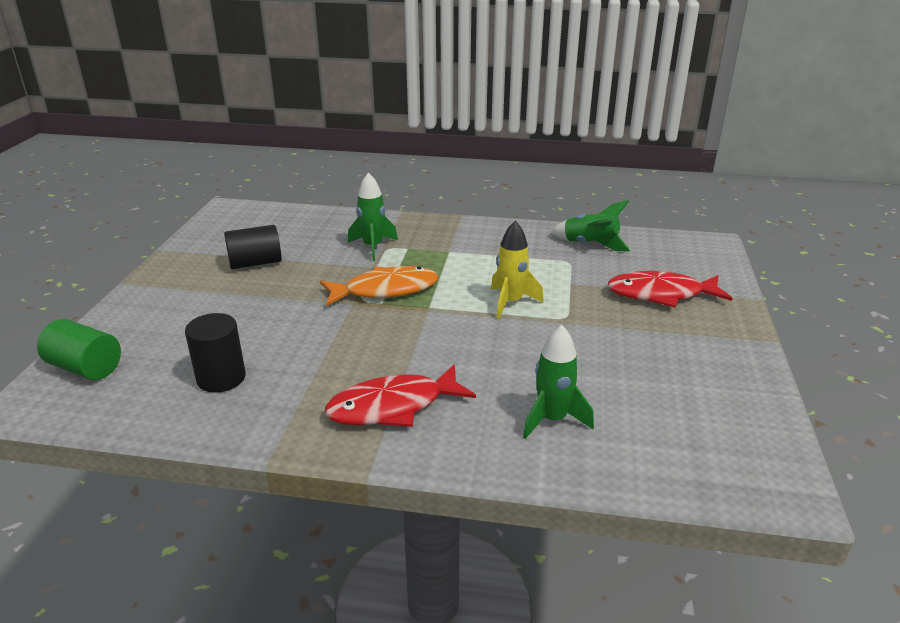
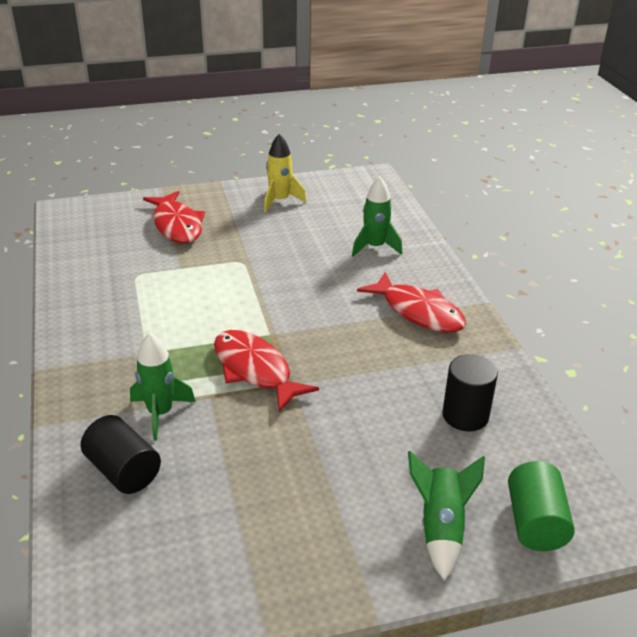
camera: 115 degrees left, 5 degrees up
(255, 263) = (252, 502): black cylinder -> black cylinder (123, 471)
(385, 290) = (255, 370): orange fish -> red fish
(511, 302) = (234, 292): yellow rocket -> yellow rocket (280, 201)
(590, 244) = (91, 269): green rocket -> green rocket (440, 527)

